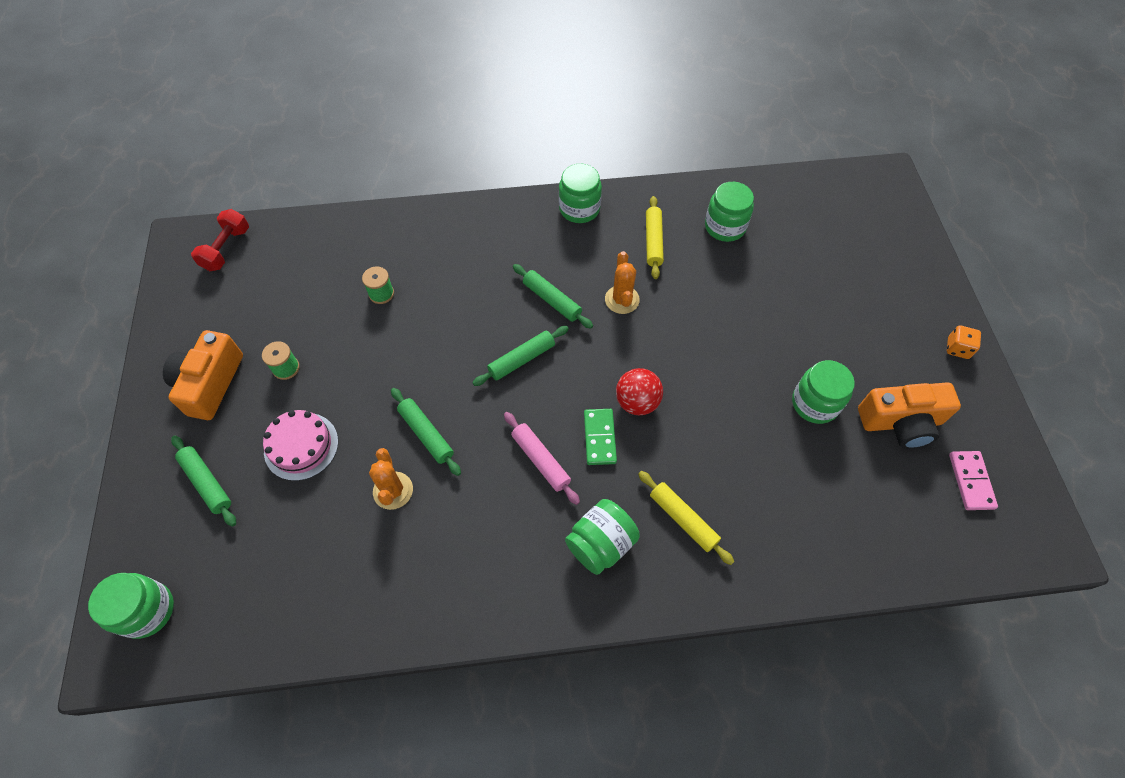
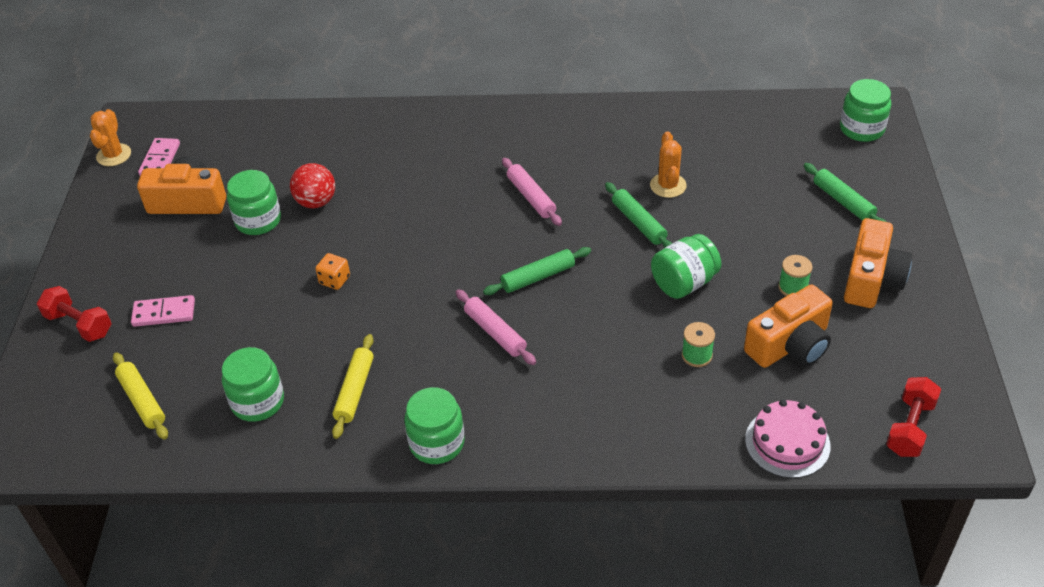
camera: 170 degrees left, 15 degrees down
(301, 310) = (790, 345): none -> orange camera
(301, 446) = (760, 222): pink cake -> pink cake (787, 442)
(552, 300) = (495, 332): green rolling pin -> pink rolling pin
(599, 438) = (473, 209): green domino -> none
(601, 544) = (489, 143): green jar -> green jar (684, 283)
(622, 300) = (415, 327): orange cactus -> orange cactus (114, 155)
(637, 402) = (428, 233): red ball -> red ball (316, 202)
(683, 519) = (416, 152): yellow rolling pin -> yellow rolling pin (142, 401)
(844, 294) = (164, 313): none -> pink domino
(910, 277) = (79, 324): none -> red dumbbell
(957, 348) = (87, 254): orange dice -> orange dice (334, 280)

